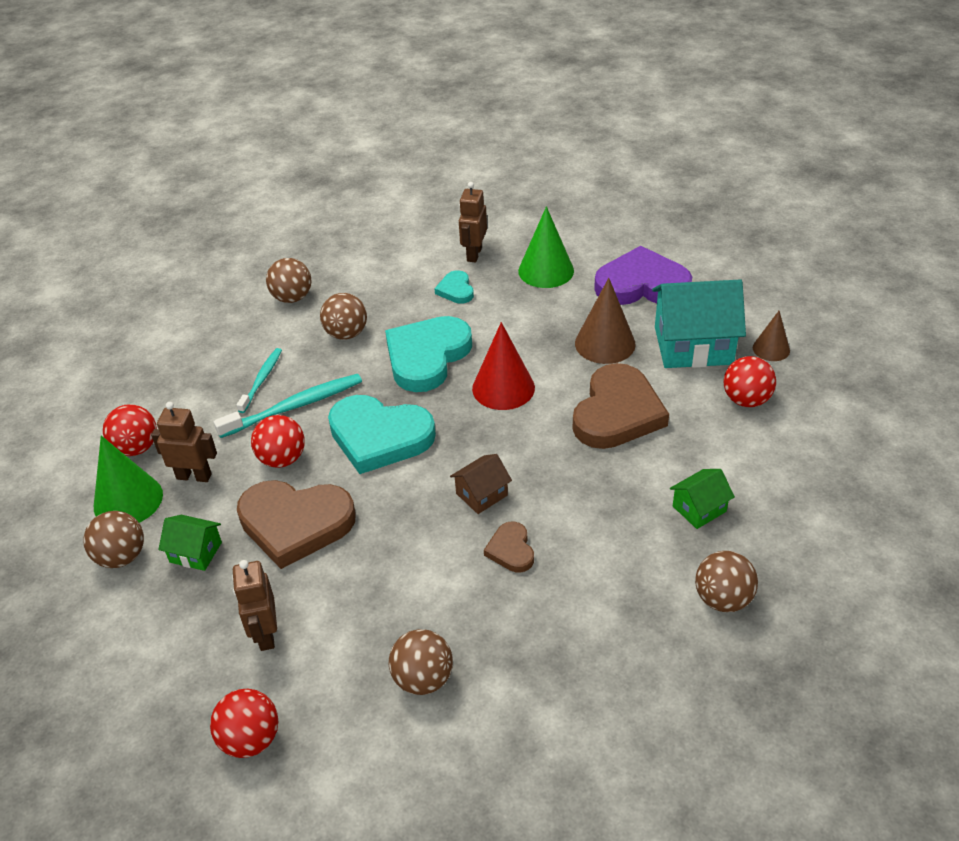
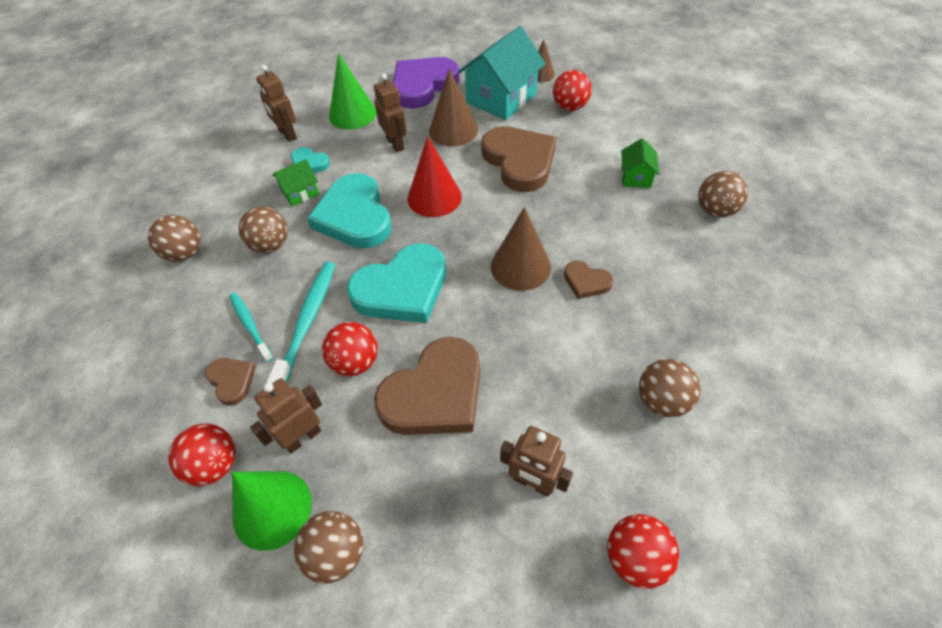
camera: 50 degrees left, 10 degrees up
(195, 552) = (393, 486): green house -> green house (300, 193)
(207, 406) = (232, 381): none -> brown heart
(482, 494) = (520, 266): brown house -> brown cone
(541, 321) = (395, 144): none -> brown robot

